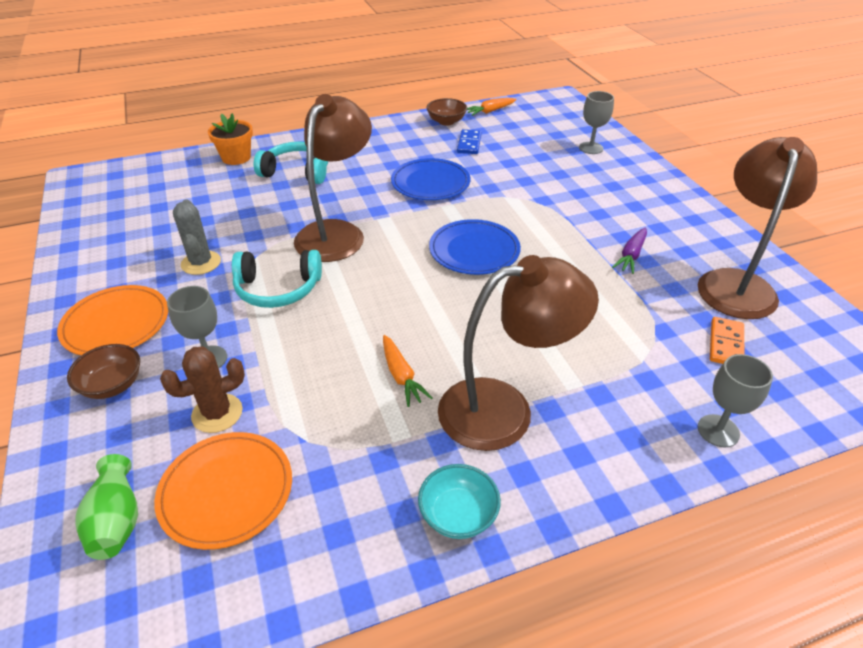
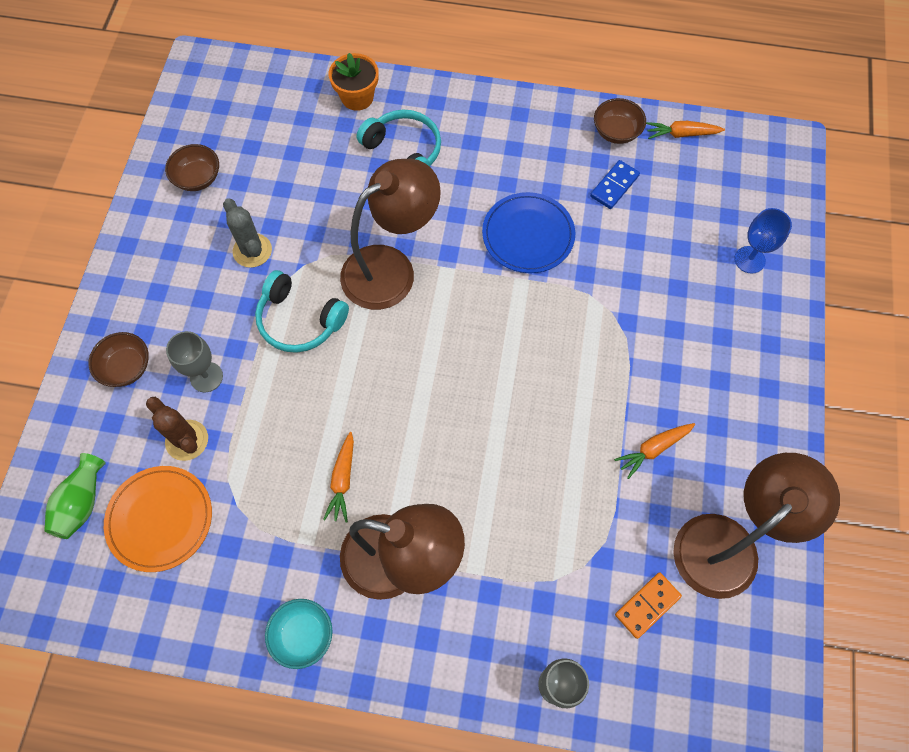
camera: 30 degrees right, 25 degrees up
(116, 324) = (155, 296): orange plate -> none
(117, 238) = (198, 178): none -> brown bowl
(201, 263) = (252, 251): grey cactus -> grey cactus turned 45 degrees counterclockwise
(217, 413) = (187, 440): brown cactus -> brown cactus turned 45 degrees clockwise
(474, 250) = (504, 360): blue plate -> none
(591, 148) = (749, 260): grey goblet -> blue goblet
(631, 255) = (653, 449): purple carrot -> orange carrot

